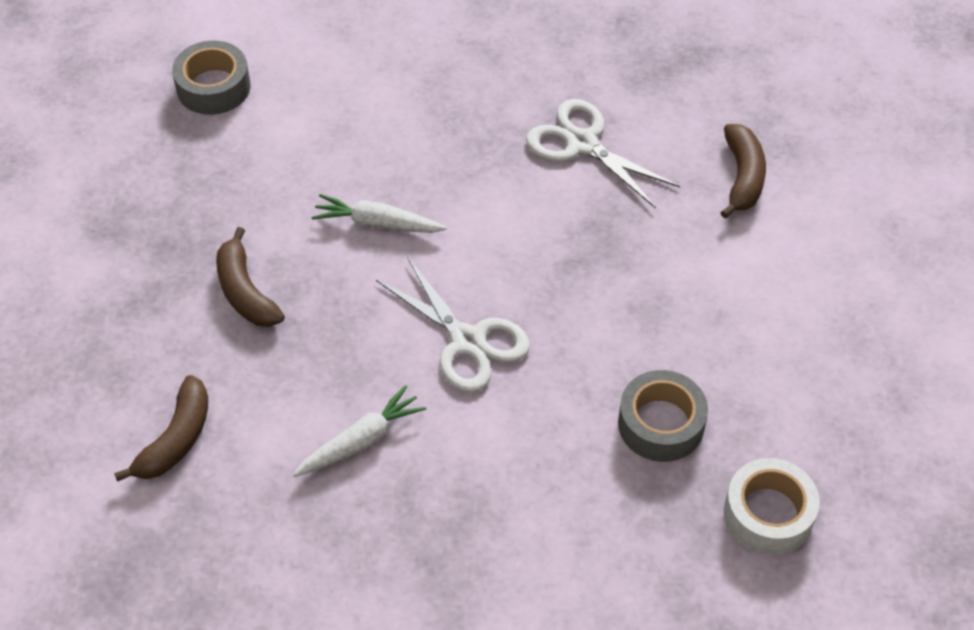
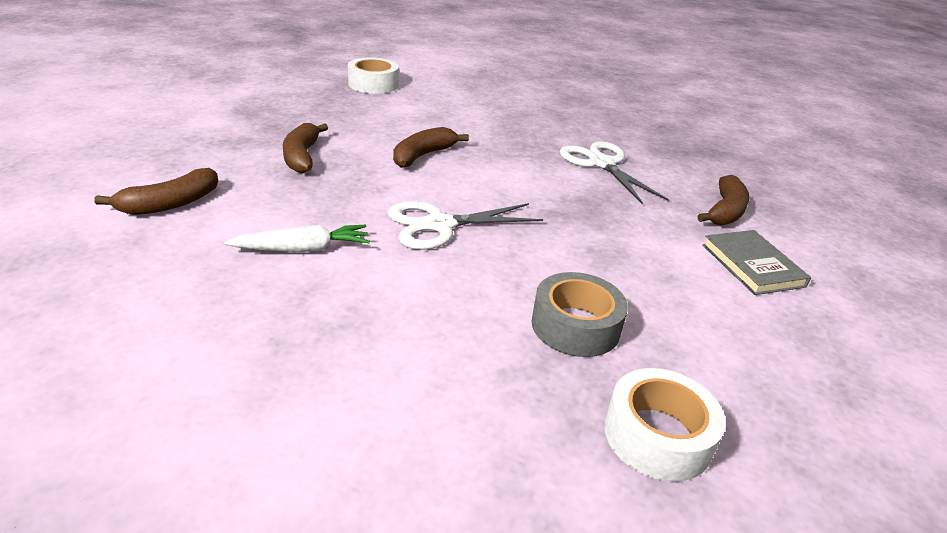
camera: 20 degrees right, 20 degrees down
(213, 87) = (373, 84): grey tape -> white tape
(377, 223) = (423, 155): white carrot -> brown banana
(468, 341) = (439, 225): white scissors -> white scissors turned 90 degrees clockwise
(790, 261) = (752, 265): none -> grey book

